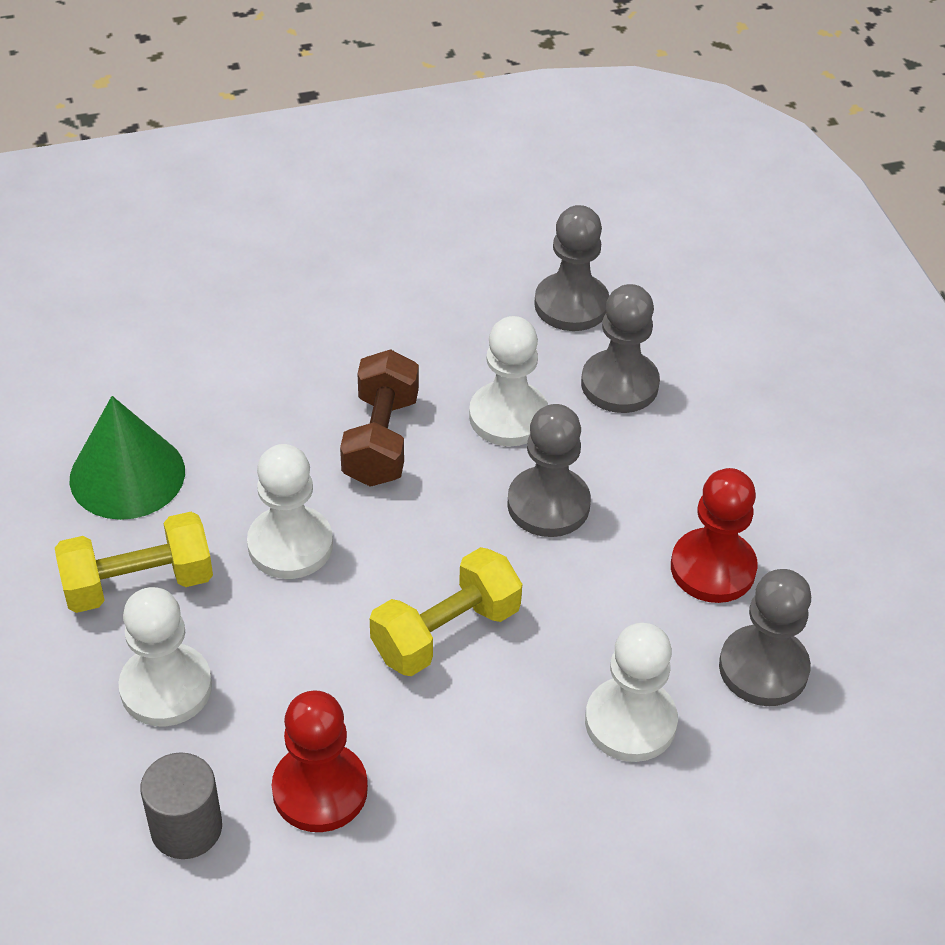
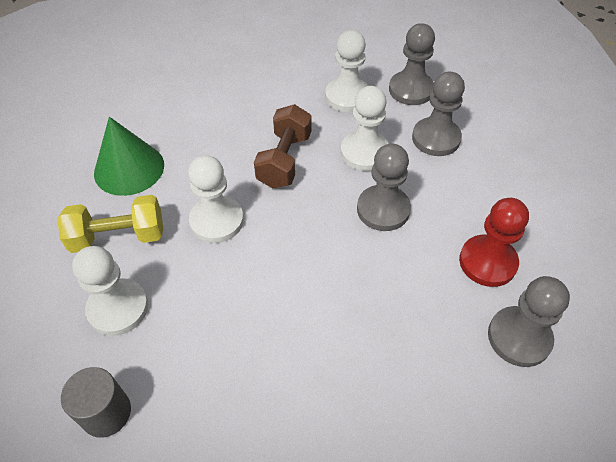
camera: 10 degrees right, 5 degrees up
(320, 790) = (202, 394): red pawn -> none
(446, 632) = (305, 289): yellow dumbbell -> none
(630, 722) = (422, 368): white pawn -> white pawn (347, 96)

